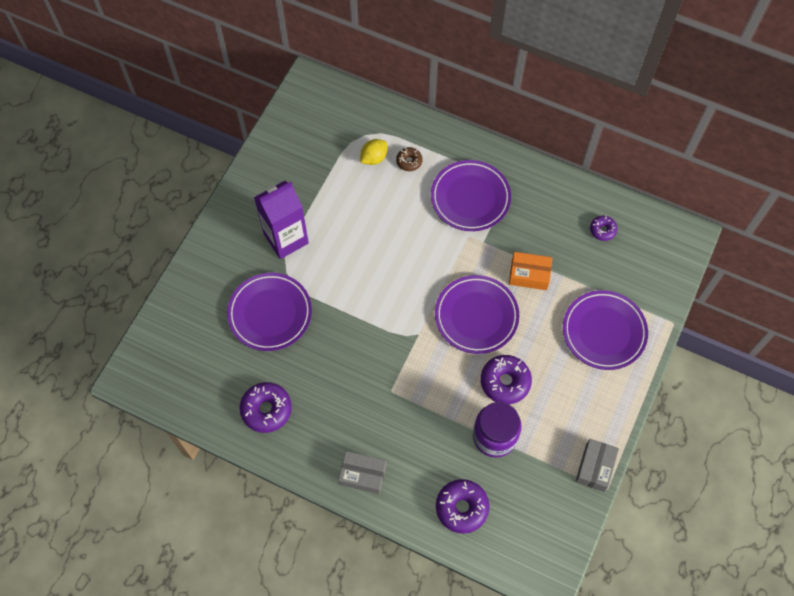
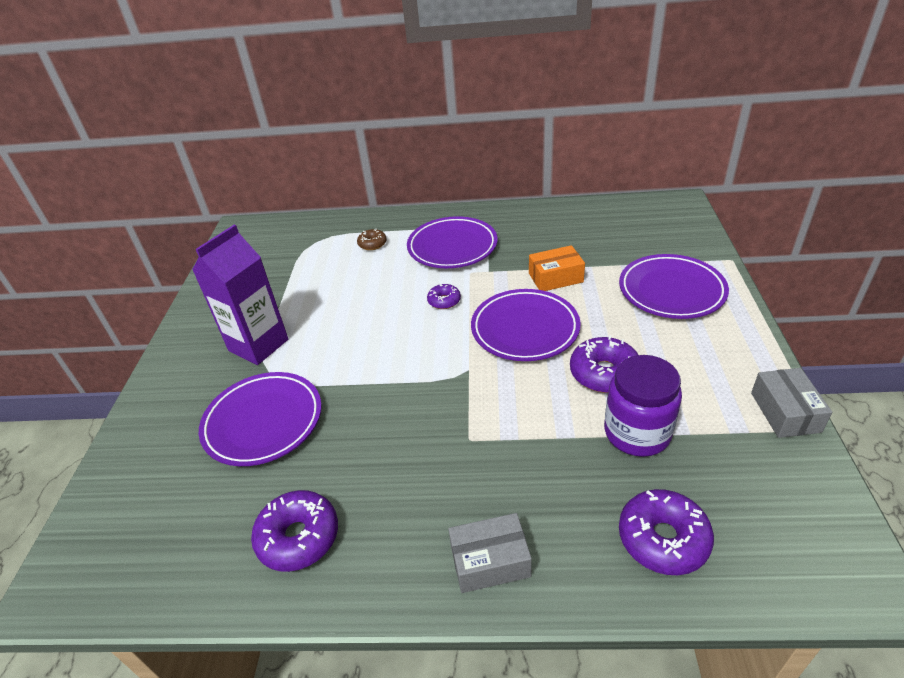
camera: 20 degrees left, 25 degrees down
(374, 158) = (333, 253): yellow lemon -> none
(602, 230) = (599, 224): purple donut -> purple donut (444, 301)

